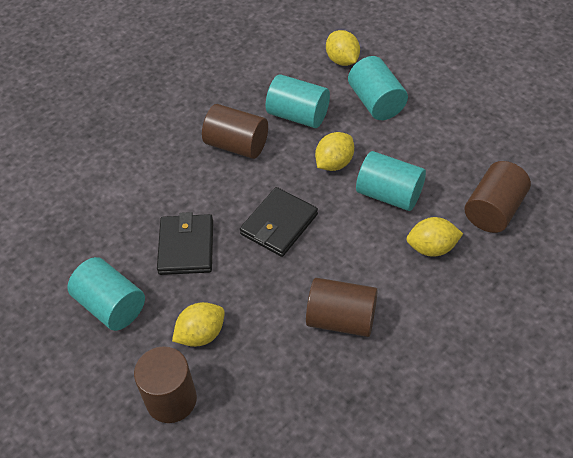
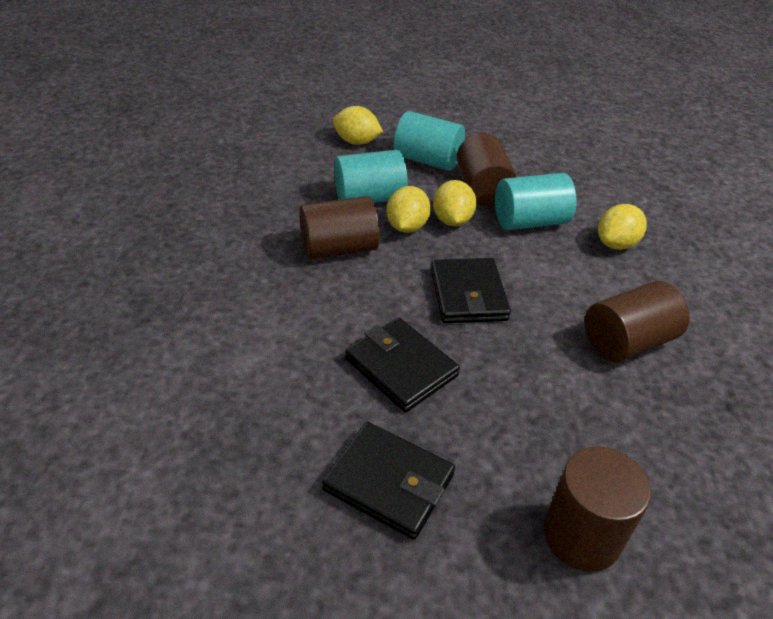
camera: 45 degrees left, 10 degrees down
(111, 306) = (389, 482): turquoise cylinder -> black wallet
(201, 334) = (525, 443): yellow lemon -> yellow lemon (407, 227)
(494, 210) = (620, 194): brown cylinder -> brown cylinder (482, 189)

